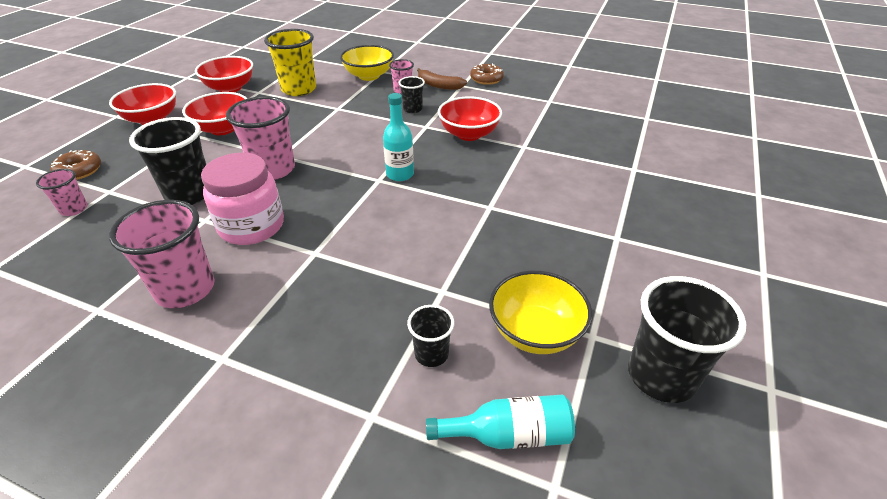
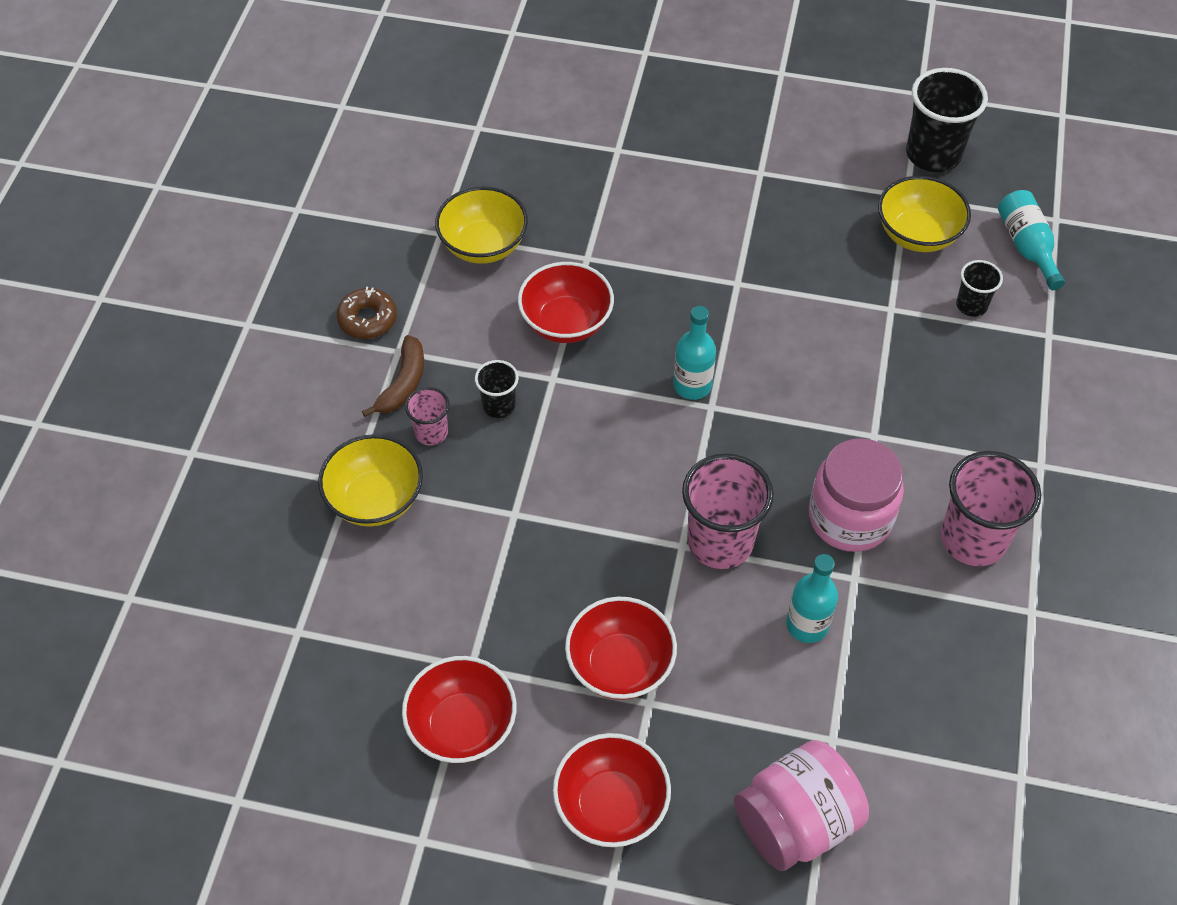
camera: 100 degrees left, 15 degrees up
(74, 209) = (884, 760): pink cup -> none
(79, 171) = (795, 822): brown donut -> pink jar
(189, 194) = (807, 625): black cup -> turquoise bottle
(299, 89) = (449, 600): yellow cup -> none
(538, 113) = (483, 245): none -> yellow bowl

